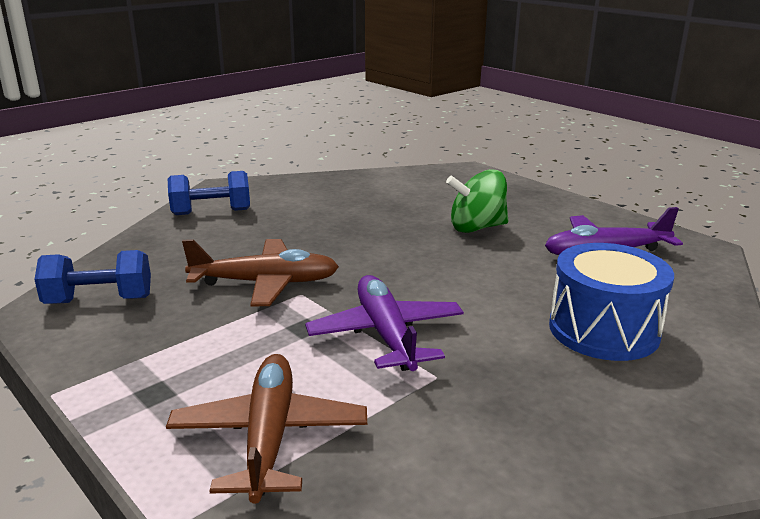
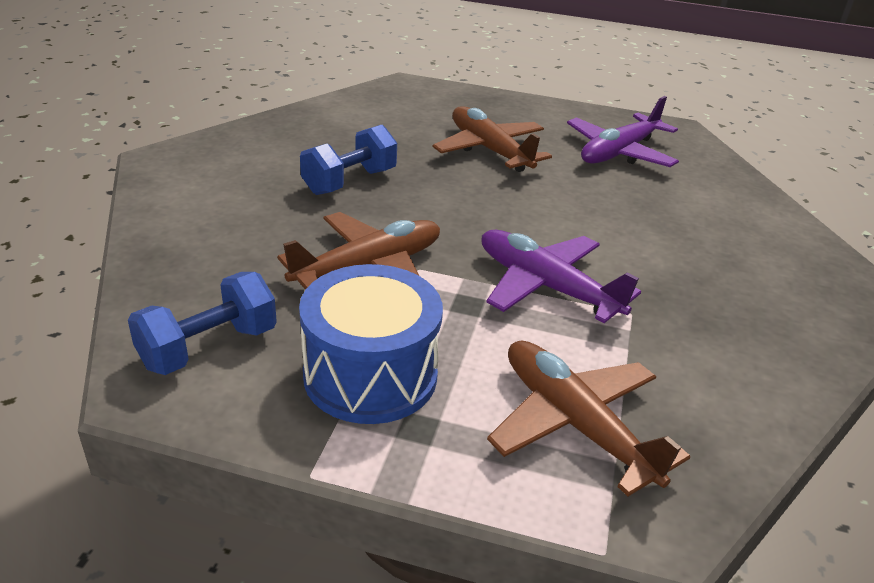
camera: 35 degrees left, 10 degrees up
(211, 212) = (192, 196): blue dumbbell -> blue dumbbell (349, 182)
(476, 228) = (489, 150): green spinning top -> brown plane
(603, 330) = (695, 227): blue drum -> blue drum (370, 375)

